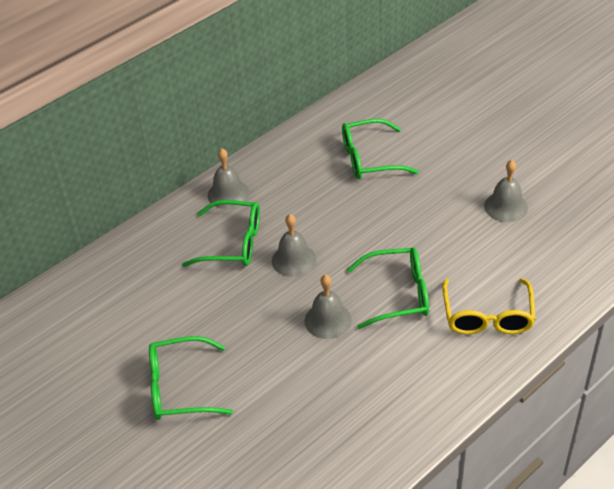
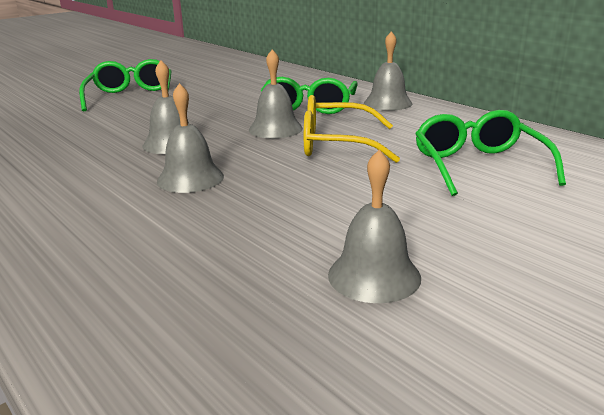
camera: 90 degrees right, 20 degrees down
(398, 294) = (190, 178): green glasses -> grey bell
(487, 316) = (103, 238): yellow glasses -> yellow glasses (336, 144)

